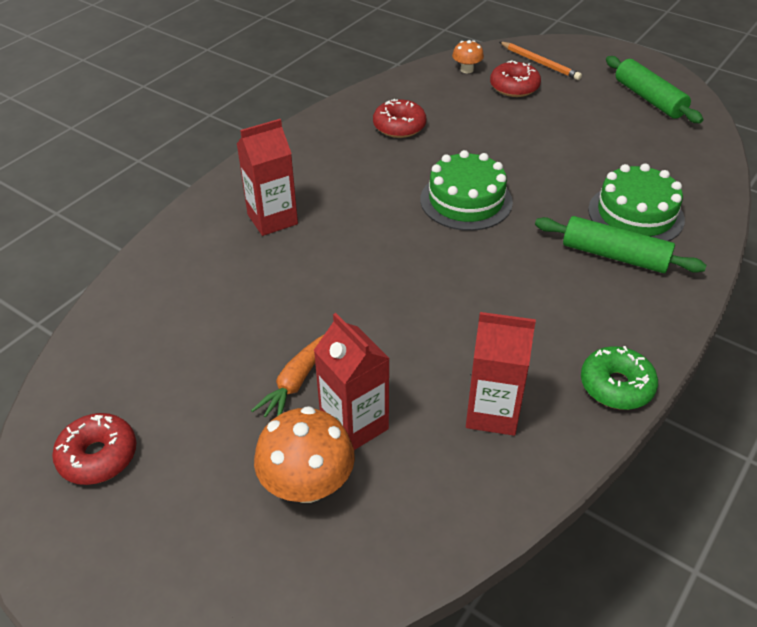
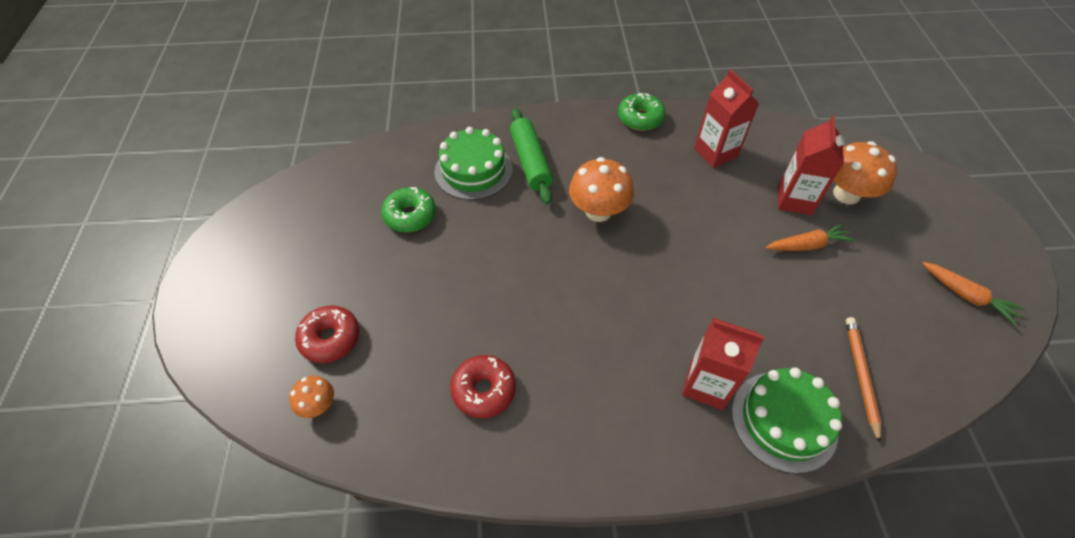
camera: 130 degrees left, 10 degrees up
(98, 456) = (966, 296): red donut -> orange carrot
(466, 201) = (549, 269): green cake -> green cake (784, 420)
(500, 263) = (598, 211): none -> orange mushroom
(540, 63) = (258, 345): orange pencil -> orange pencil (861, 376)
(606, 158) = (410, 215): none -> green donut
(649, 99) = (285, 229): green rolling pin -> none

